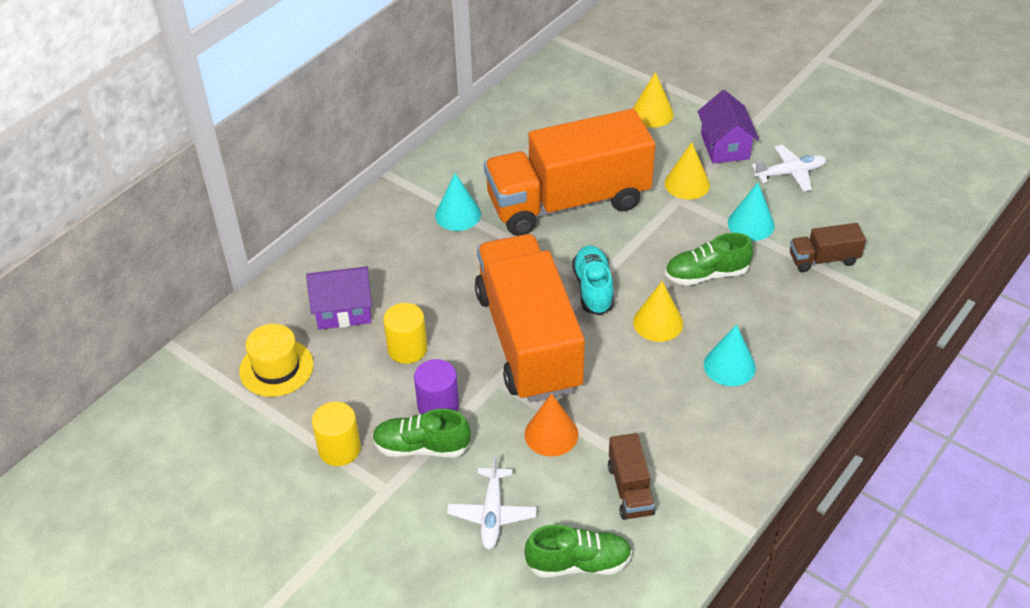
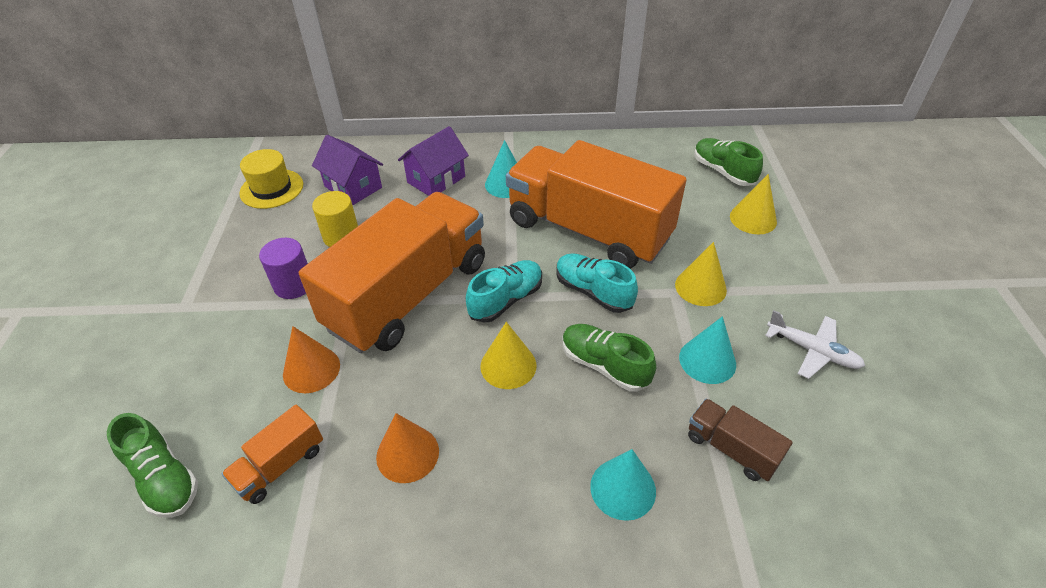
camera: 50 degrees right, 0 degrees up
(339, 449) = (212, 259): yellow cylinder -> none
(422, 447) = (243, 300): green shoe -> green shoe (723, 172)
(492, 514) = (193, 383): white plane -> none
(630, 489) = (280, 465): brown truck -> orange truck
(634, 239) = (593, 292): none -> turquoise shoe
(684, 414) = (407, 454): none -> orange cone
(725, 146) = (781, 285): purple house -> purple house (436, 179)
(729, 366) = (503, 453): turquoise cone -> turquoise cone (623, 488)

